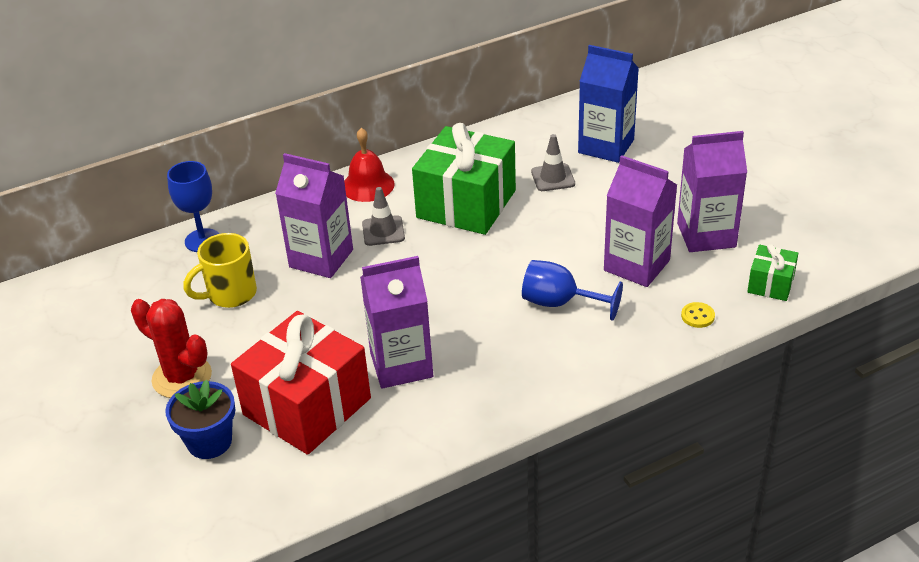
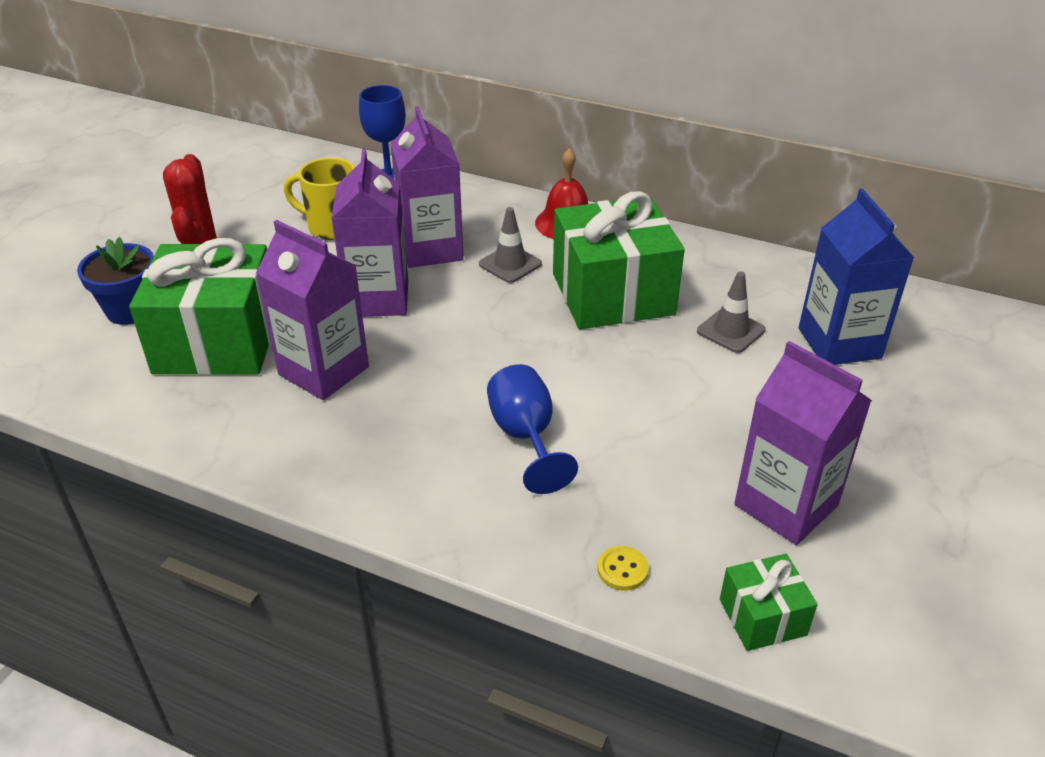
camera: 50 degrees right, 0 degrees up
(307, 406) = (217, 341): red gift -> green gift
(636, 265) = (657, 469): purple carton -> purple carton (377, 298)

